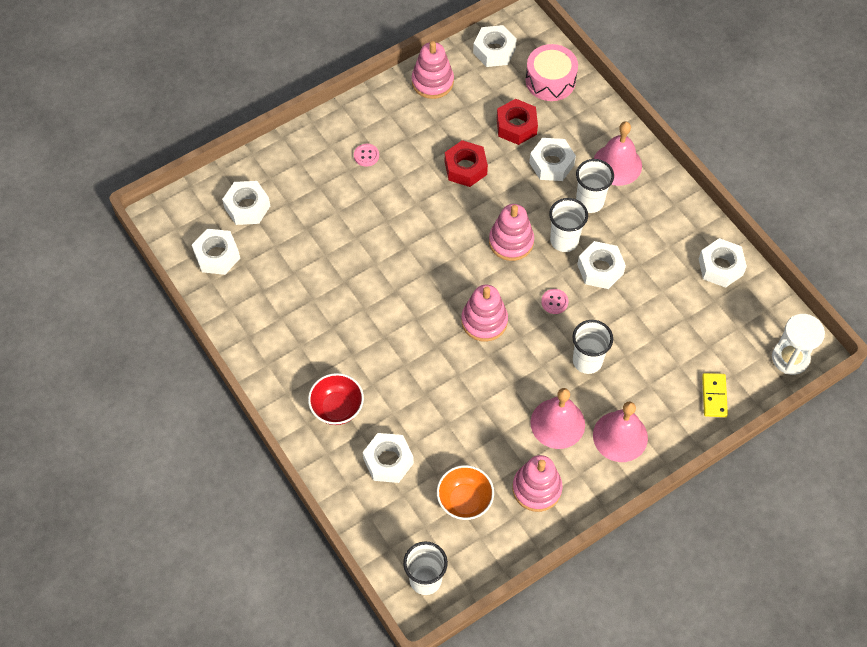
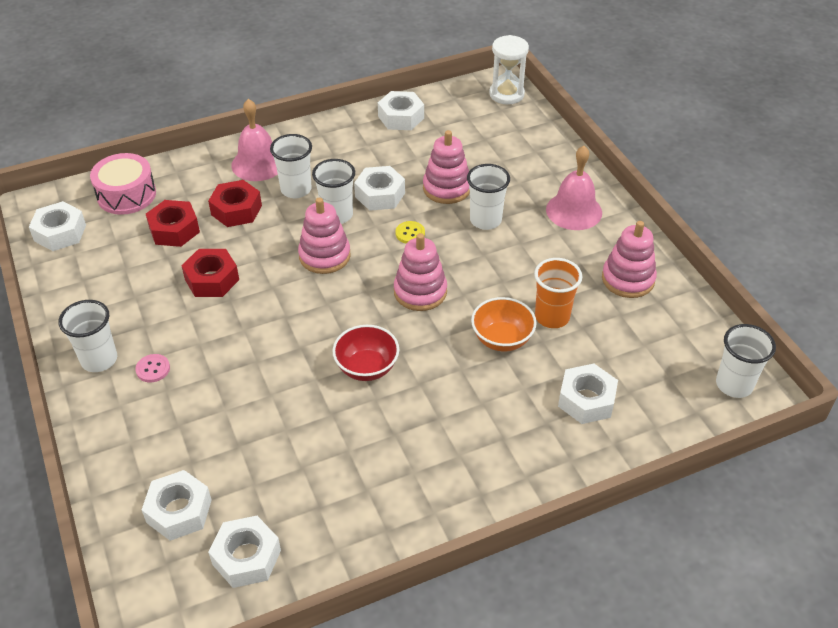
camera: 80 degrees left, 15 degrees down
(337, 408) = (510, 442): red bowl -> red bowl (367, 368)
(369, 120) = (99, 360): none -> white cup
(432, 82) = (74, 292): pink stacking toy -> pink stacking toy (446, 188)
(464, 500) = (639, 338): orange bowl -> orange bowl (502, 339)
(476, 428) = (552, 317): none -> orange cup
(551, 164) = (236, 210): white nut -> red nut
(554, 302) = (410, 233): pink button -> yellow button
(557, 423) = (554, 252): pink bell -> none
(714, 396) = (538, 144): yellow domino -> none

